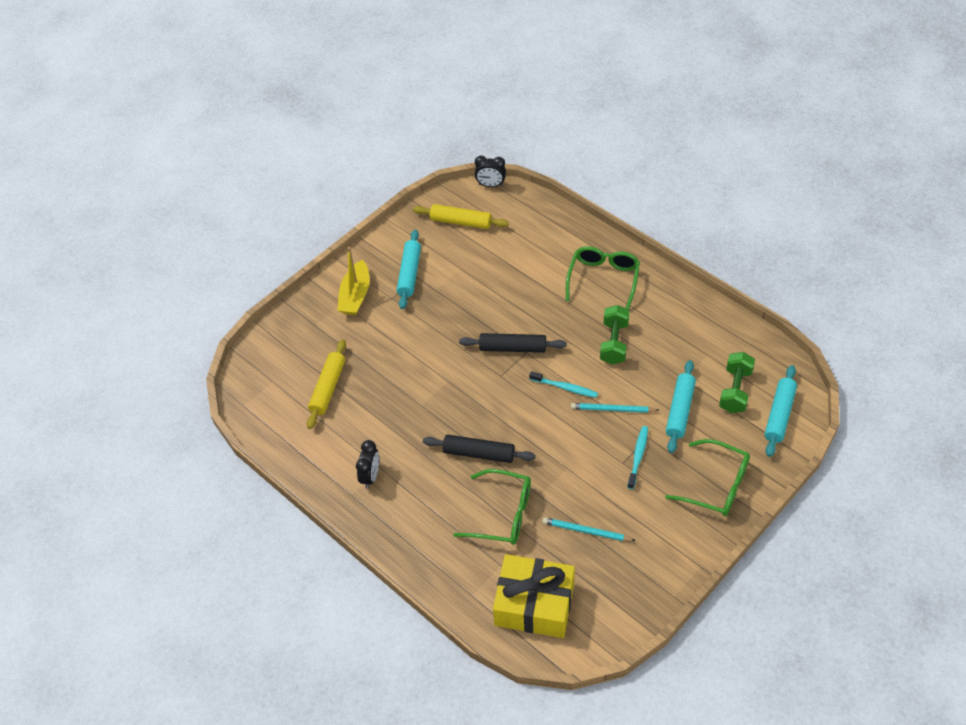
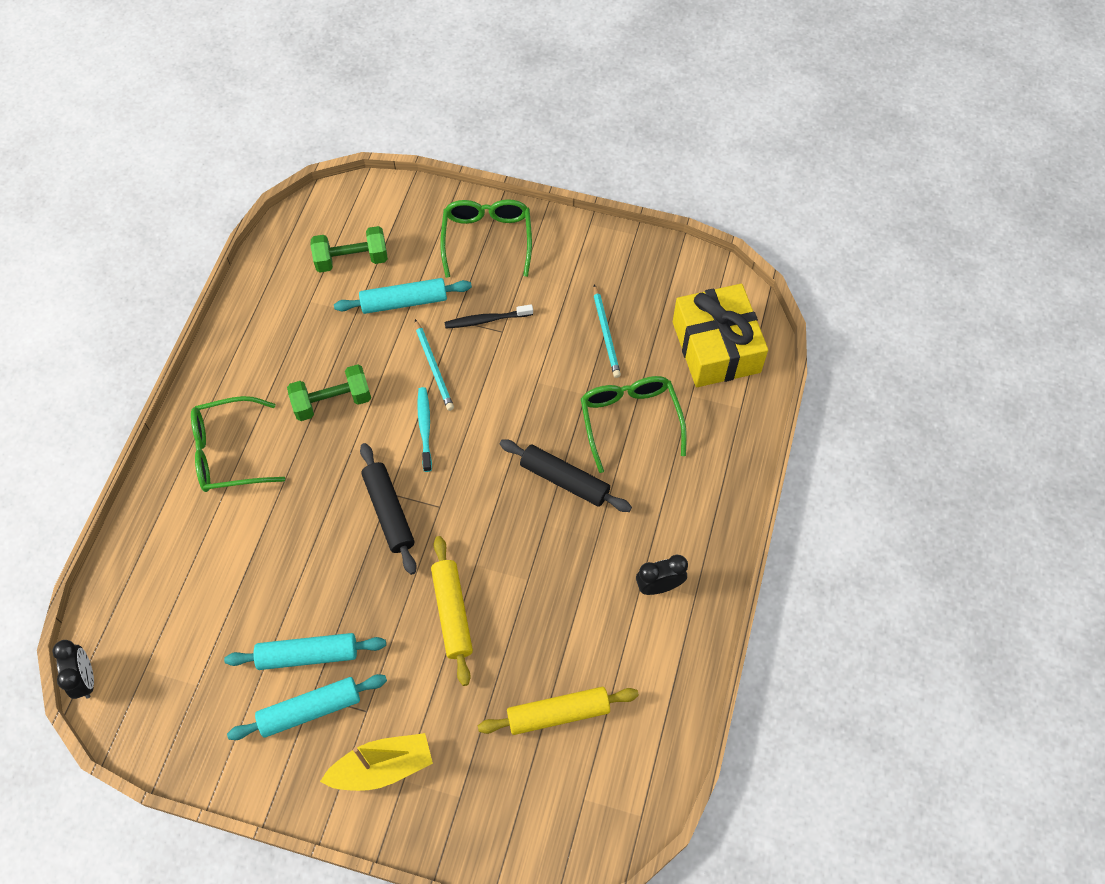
camera: 120 degrees left, 10 degrees up
(461, 222) = (180, 686): yellow rolling pin -> yellow rolling pin (452, 613)
(479, 453) = (564, 480): black rolling pin -> black rolling pin turned 45 degrees counterclockwise
(638, 456) = (486, 320): turquoise toothbrush -> black toothbrush
(779, 415) = (367, 212): turquoise rolling pin -> turquoise rolling pin (308, 655)

